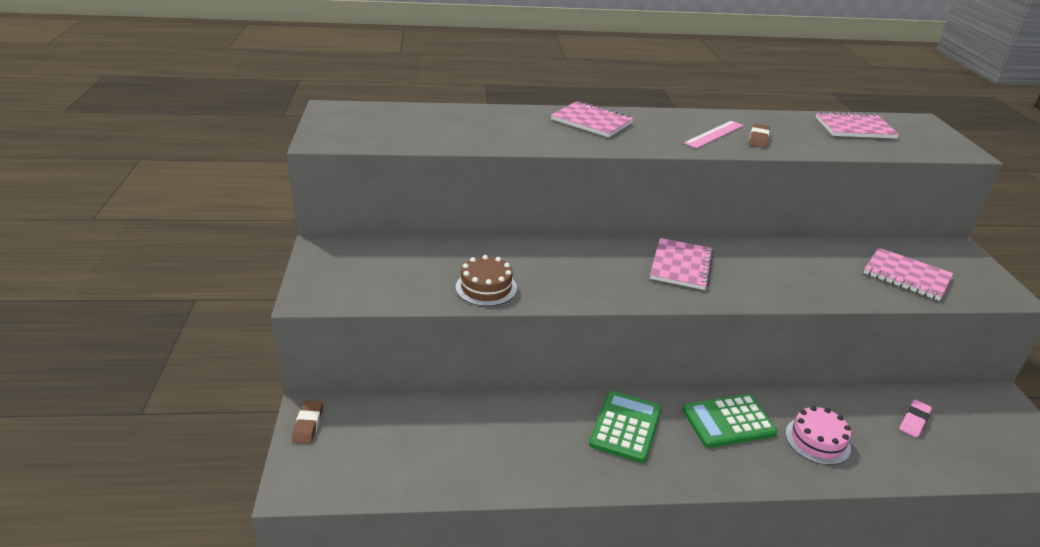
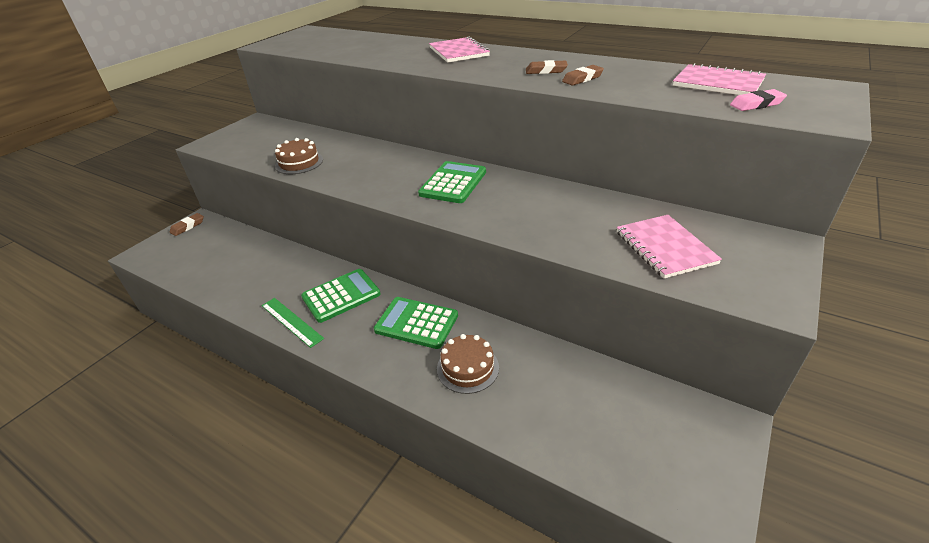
camera: 40 degrees right, 5 degrees up
(616, 474) = (291, 321): none -> green ruler
(681, 266) = (453, 183): pink notebook -> green calculator
(714, 134) = (546, 71): pink ruler -> brown eraser
(817, 440) = (467, 368): pink cake -> brown cake
(914, 421) = (586, 395): pink eraser -> pink eraser (756, 104)

